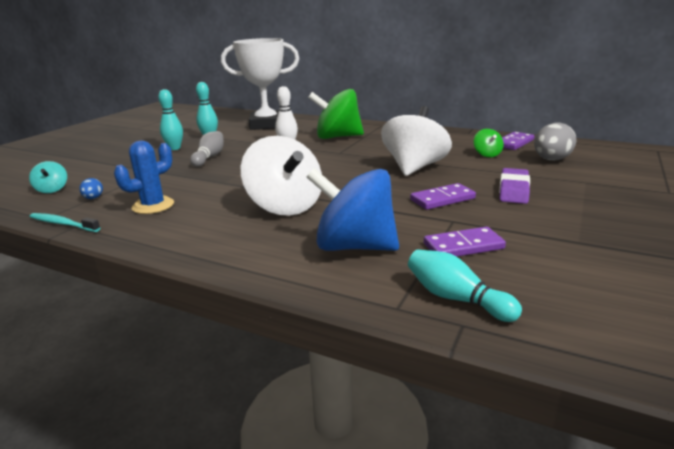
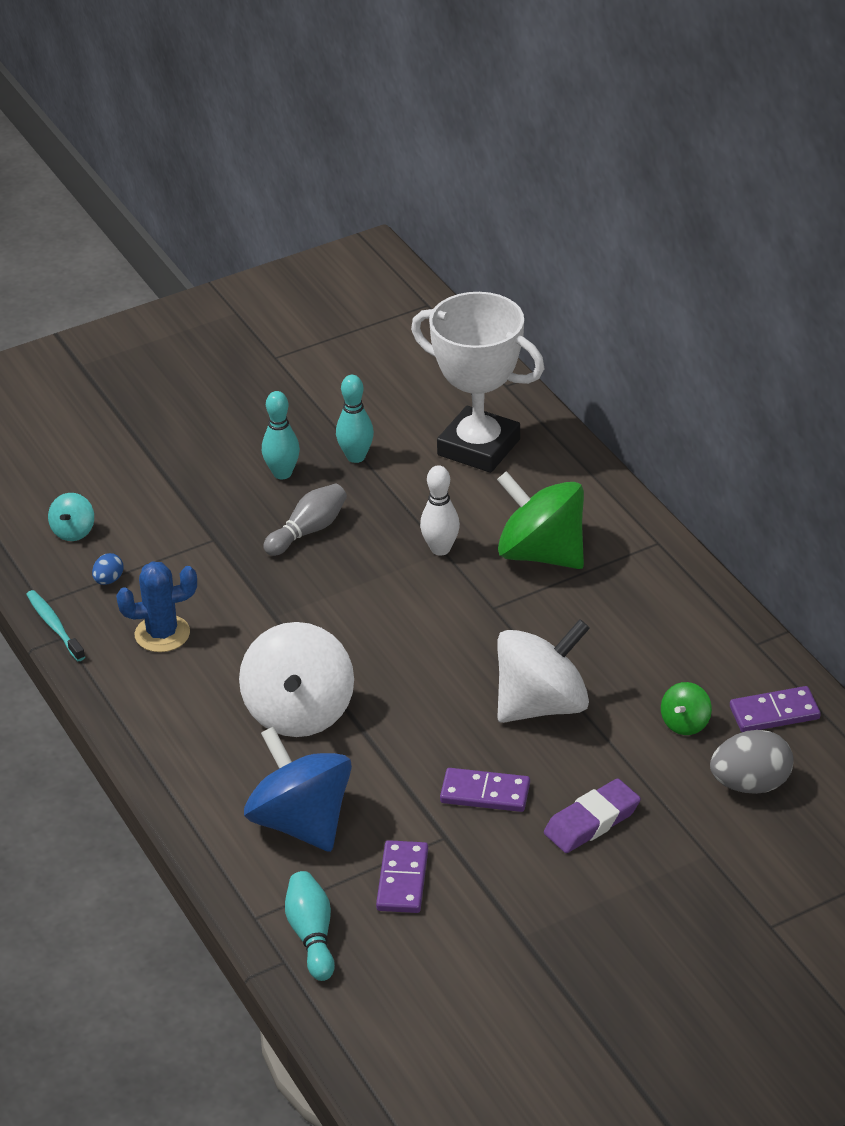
camera: 35 degrees right, 15 degrees up
(463, 246) = (402, 880): purple domino -> purple domino turned 75 degrees clockwise

